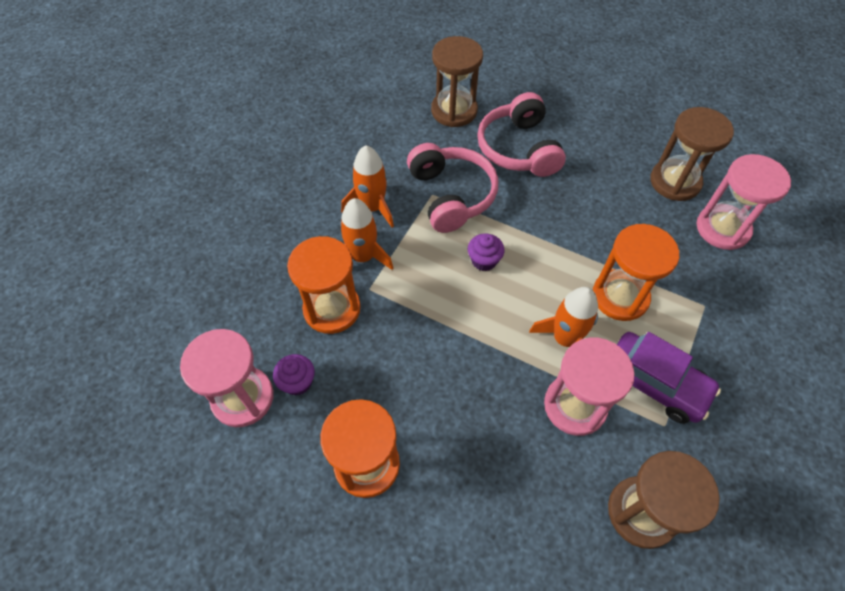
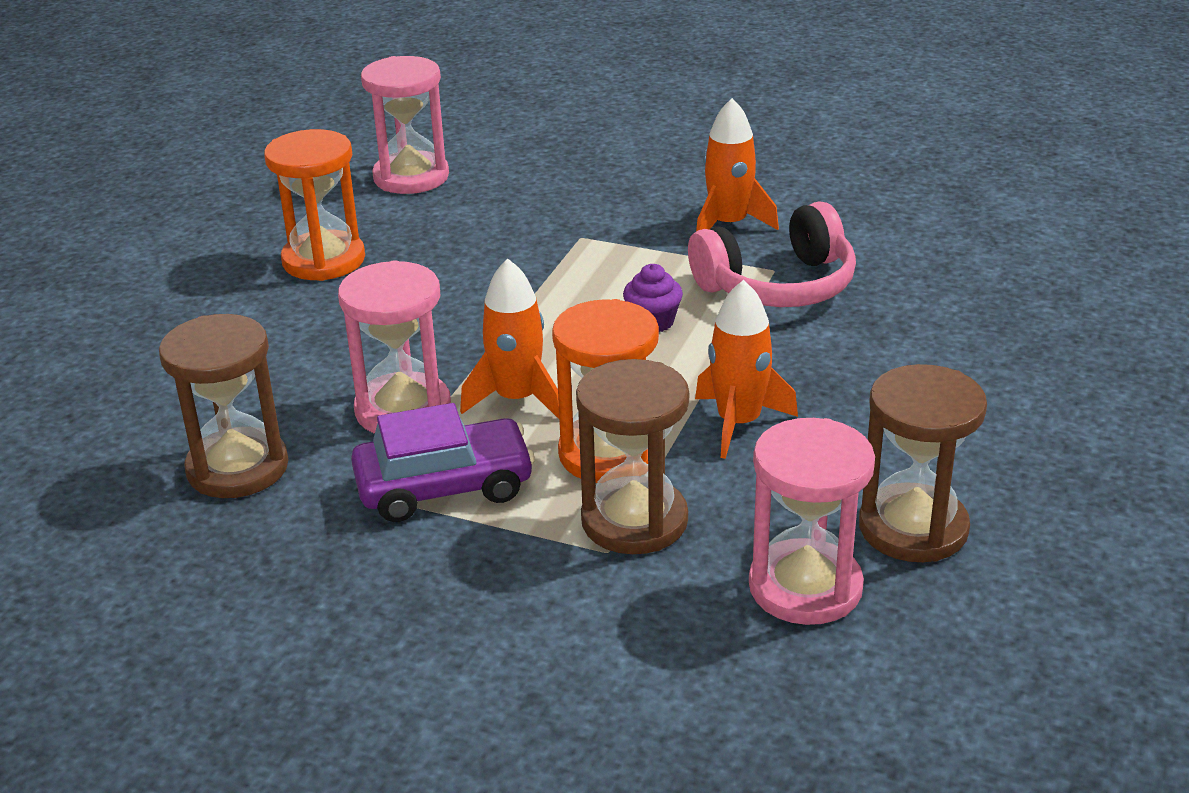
camera: 85 degrees right, 25 degrees down
(297, 382) = (433, 206): purple cupcake -> none
(332, 309) = (543, 215): orange hourglass -> none
(363, 257) = (634, 227): orange rocket -> orange rocket (738, 423)
(454, 111) = (979, 275): brown hourglass -> brown hourglass (634, 521)
(518, 149) = (917, 343): pink headphones -> none
(655, 383) = (444, 487): purple car -> purple car turned 135 degrees counterclockwise

